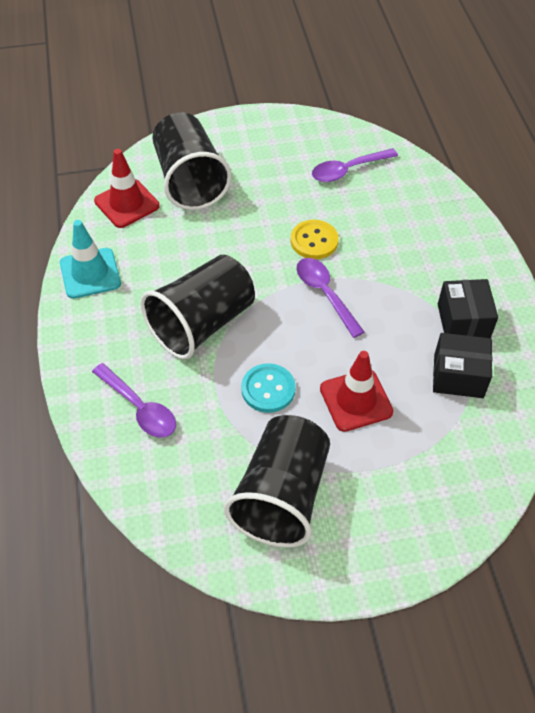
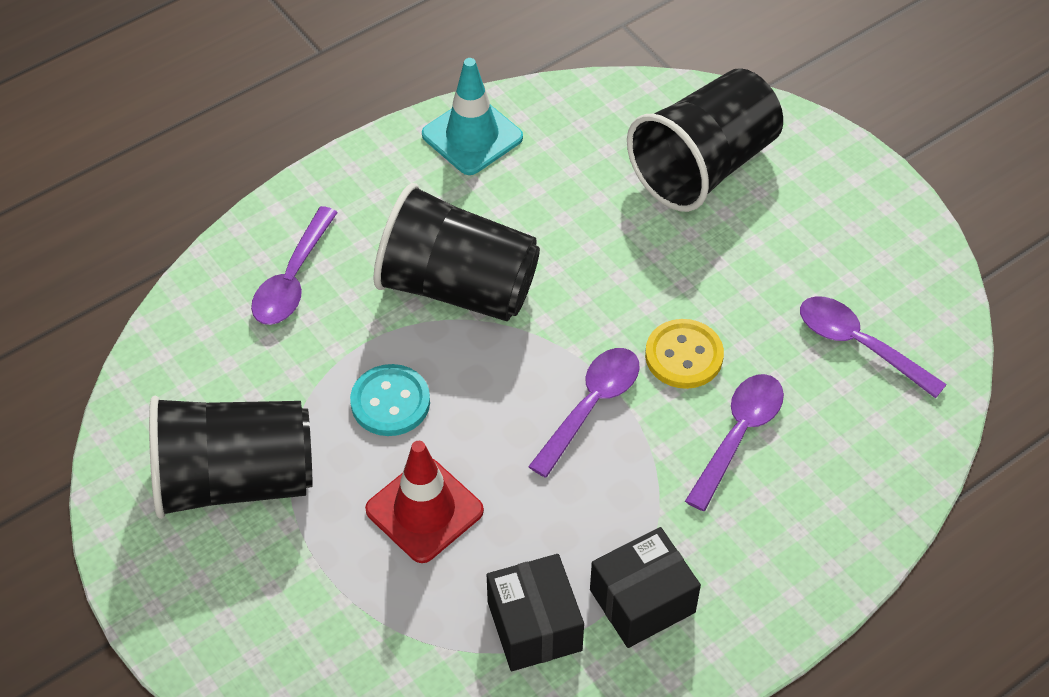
camera: 65 degrees right, 0 degrees up
(127, 203) = (615, 118): red traffic cone -> none
(378, 239) = (738, 435): none -> purple spoon

